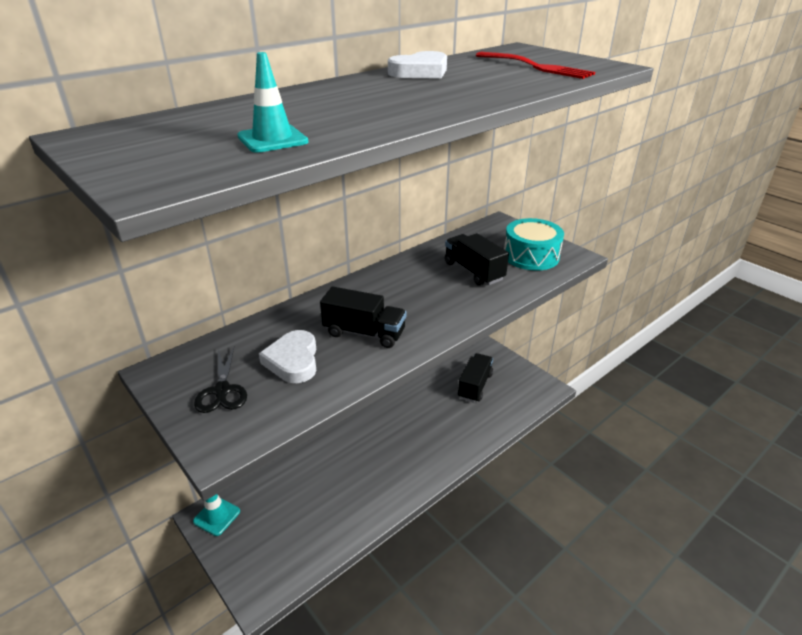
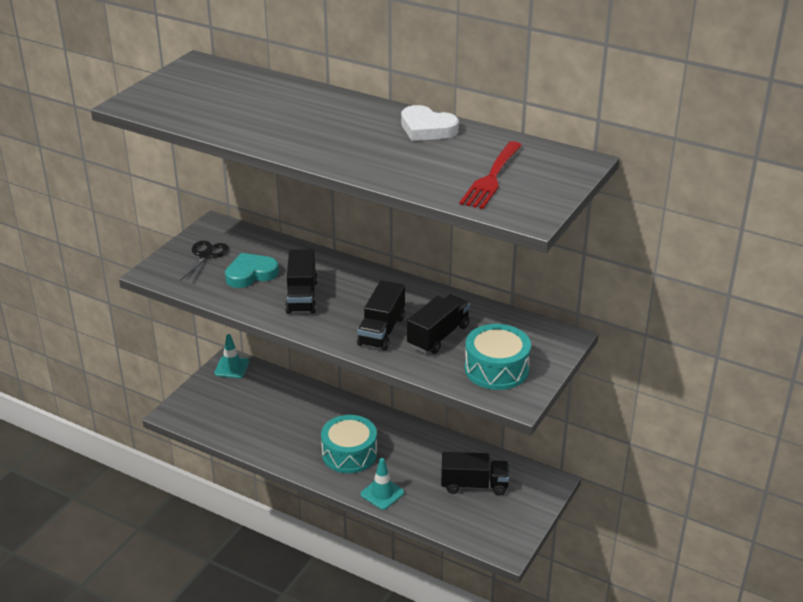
camera: 70 degrees right, 0 degrees up
(222, 390) = (206, 256): black scissors -> black scissors turned 135 degrees clockwise
(272, 139) = (216, 114): turquoise traffic cone -> turquoise traffic cone (382, 493)
(293, 361) = (251, 274): white heart -> turquoise heart
(404, 451) = (349, 454): none -> turquoise drum
(451, 297) = (381, 331): none -> black truck

